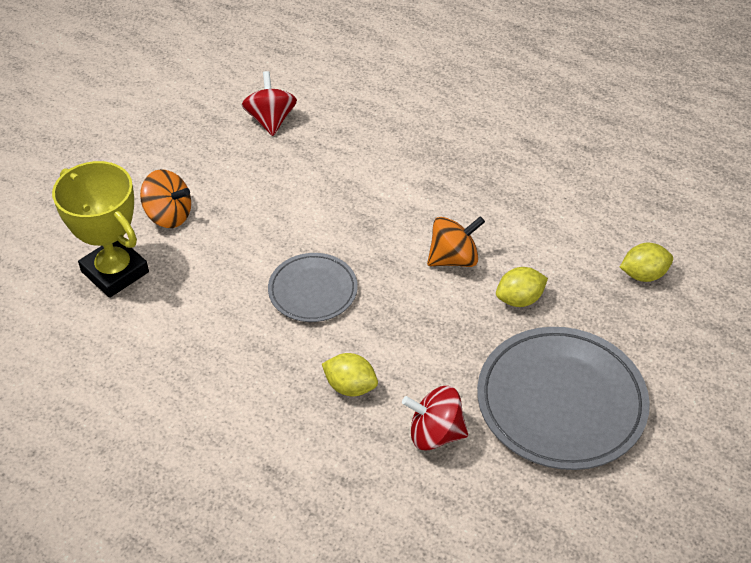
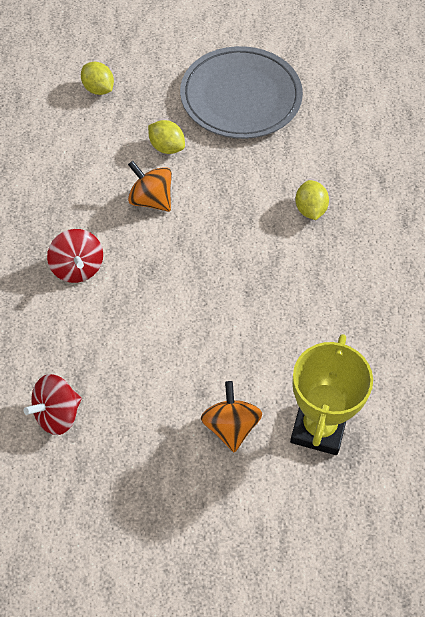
camera: 120 degrees left, 10 degrees up
(313, 290) = (242, 274): grey plate -> none
(435, 433) = (312, 149): red spinning top -> red spinning top (77, 268)

